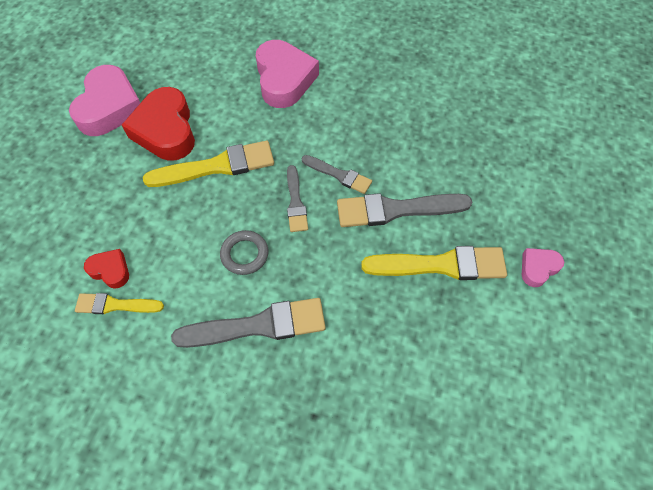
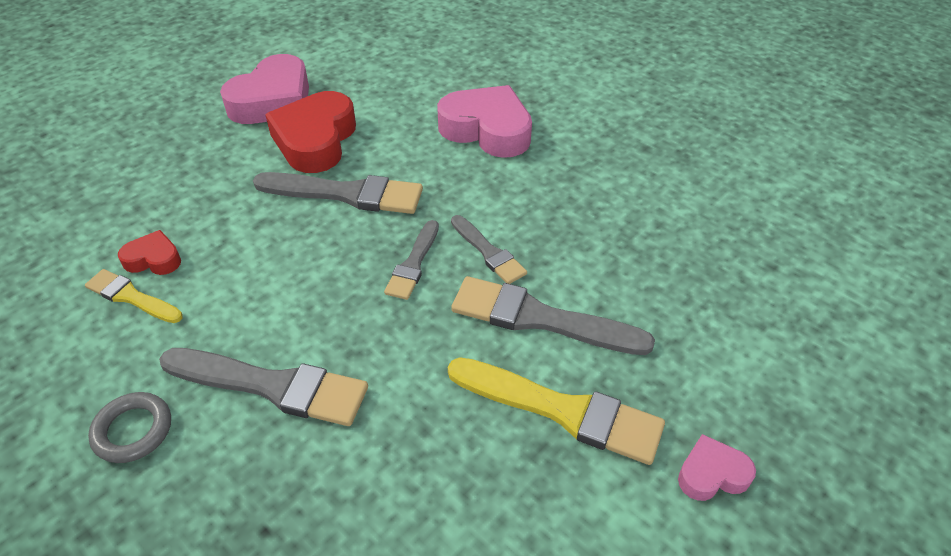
camera: 25 degrees right, 15 degrees down
(110, 270) = (153, 259): red heart -> red heart turned 45 degrees counterclockwise
(217, 166) = (346, 194): yellow brush -> grey brush
(244, 254) = (313, 298): grey ring -> grey ring (133, 430)
(284, 79) = (487, 130): pink heart -> pink heart turned 75 degrees counterclockwise

